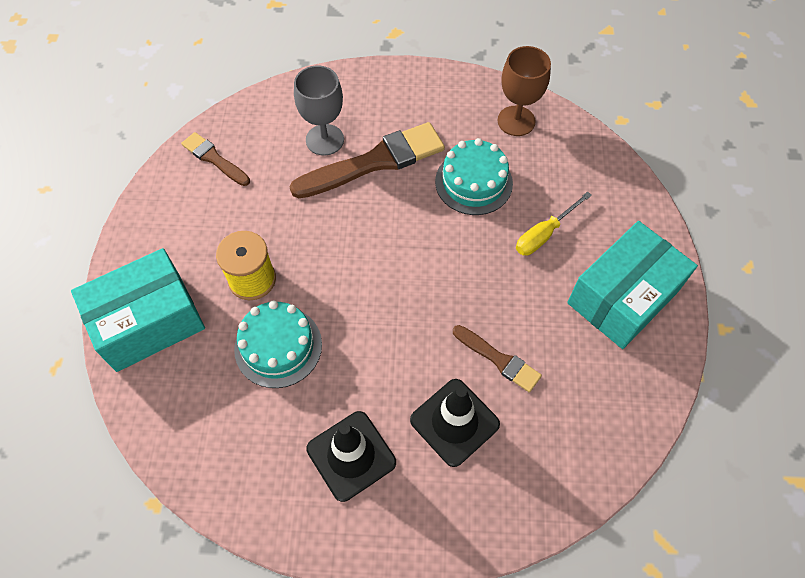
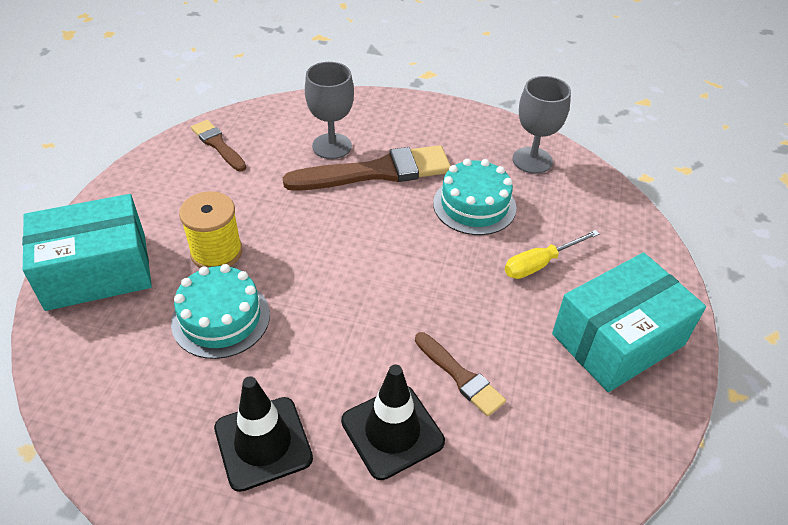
camera: 10 degrees right, 15 degrees down
(516, 121) = (532, 160): brown goblet -> grey goblet

